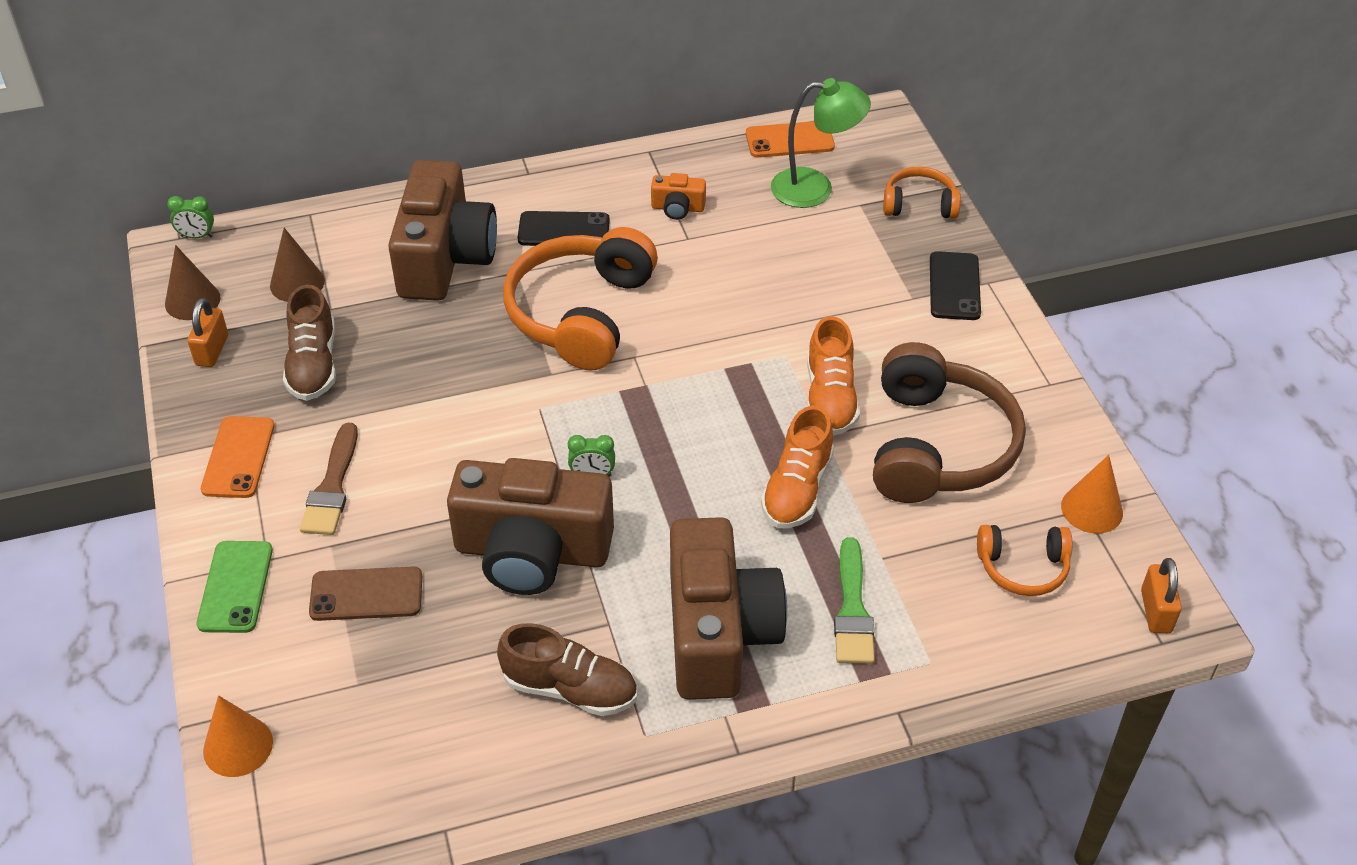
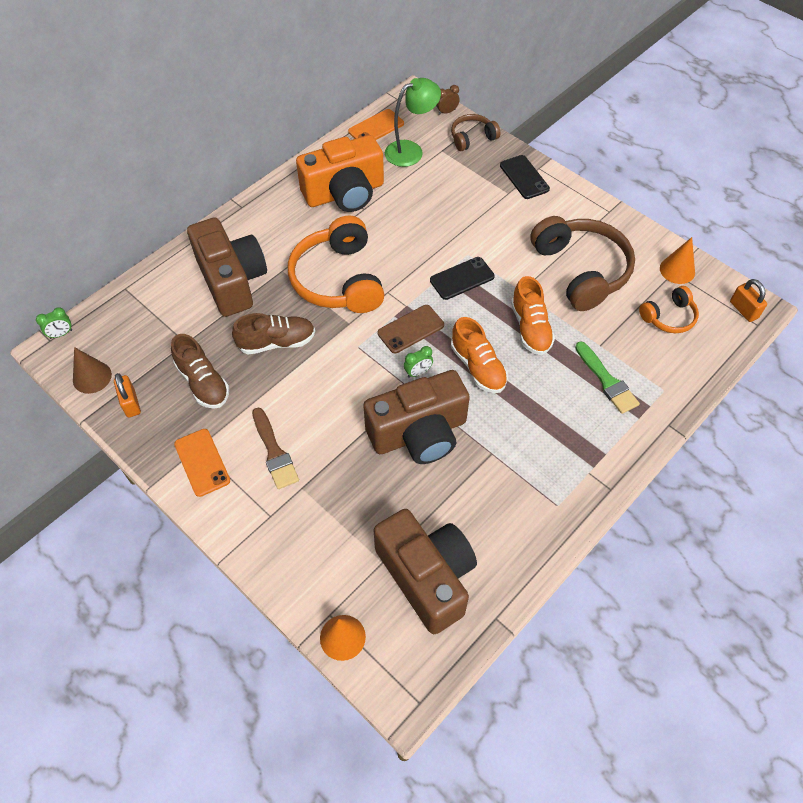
camera: 30 degrees left, 10 degrees up
(235, 587) = (264, 543): green phone -> none
(297, 283) = (152, 336): brown cone -> none
(366, 594) = (345, 506): brown phone -> brown phone (410, 329)
(564, 230) = (289, 233): black phone -> black phone (462, 278)
(570, 689) = (500, 501): brown shoe -> brown shoe (276, 342)
(677, 208) = (344, 193): orange camera -> orange camera, size x2.40
(718, 633) = (551, 428): brown camera -> brown camera (427, 576)
(830, 398) = (508, 268): orange shoe -> orange shoe (478, 367)
(909, 156) = (446, 112): none -> brown clock
(919, 204) = (472, 138): orange headphones -> brown headphones

